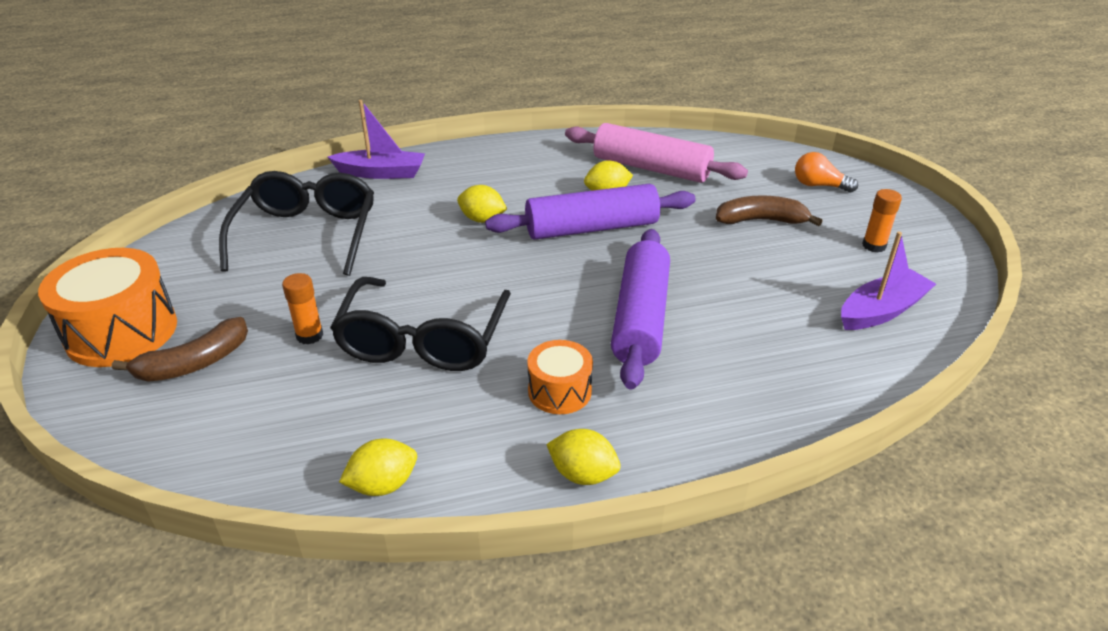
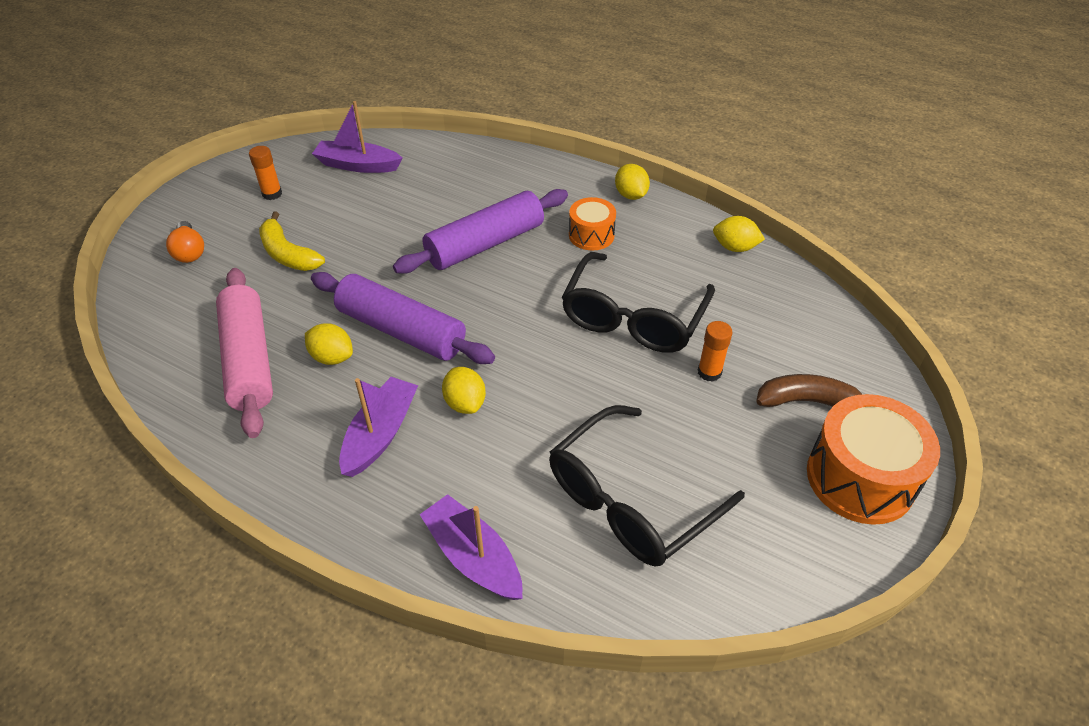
camera: 135 degrees left, 10 degrees up
(423, 339) = (633, 317): black glasses -> black glasses turned 150 degrees clockwise
(511, 183) = (380, 434): none -> purple boat
(761, 221) = (288, 254): brown banana -> yellow banana

